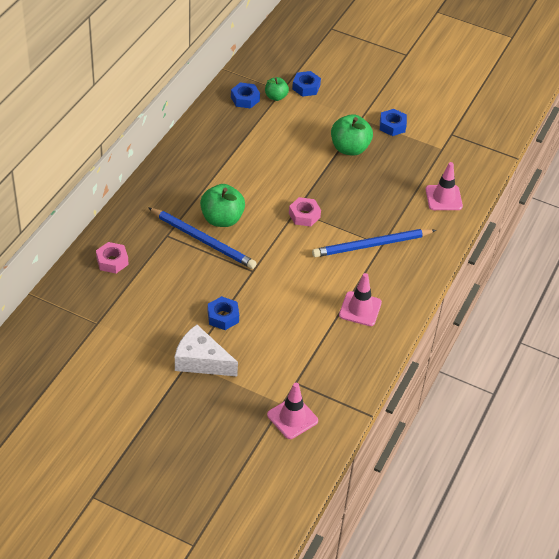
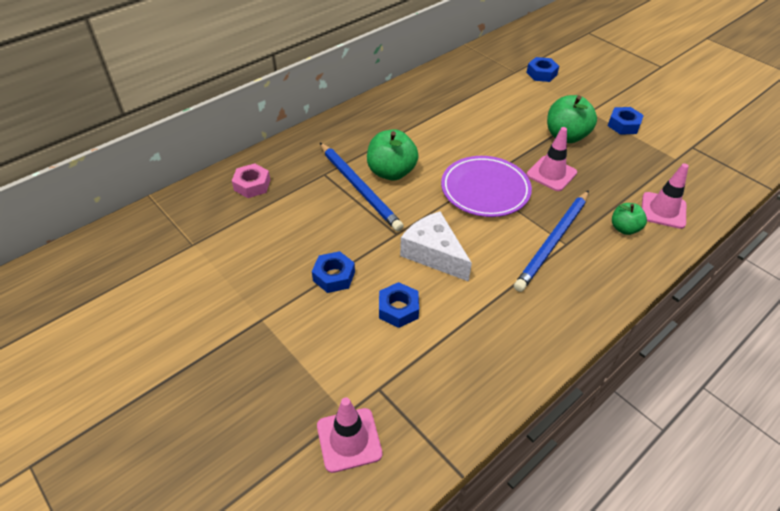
camera: 25 degrees right, 0 degrees up
(201, 361) = (277, 322): white cheese -> white cheese (433, 254)
(245, 99) = (474, 71): blue nut -> blue nut (398, 309)
(276, 97) = (506, 76): green apple -> green apple (624, 228)
(304, 215) = (485, 190): pink nut -> purple plate
(360, 309) = (507, 314): pink traffic cone -> pink traffic cone (551, 174)
(372, 245) = (553, 241): blue pencil -> blue pencil turned 60 degrees counterclockwise

